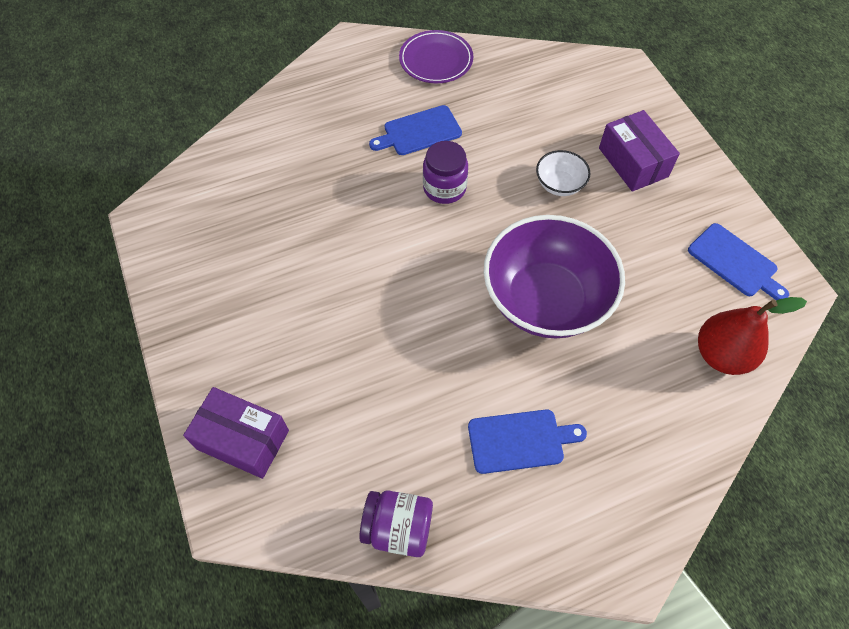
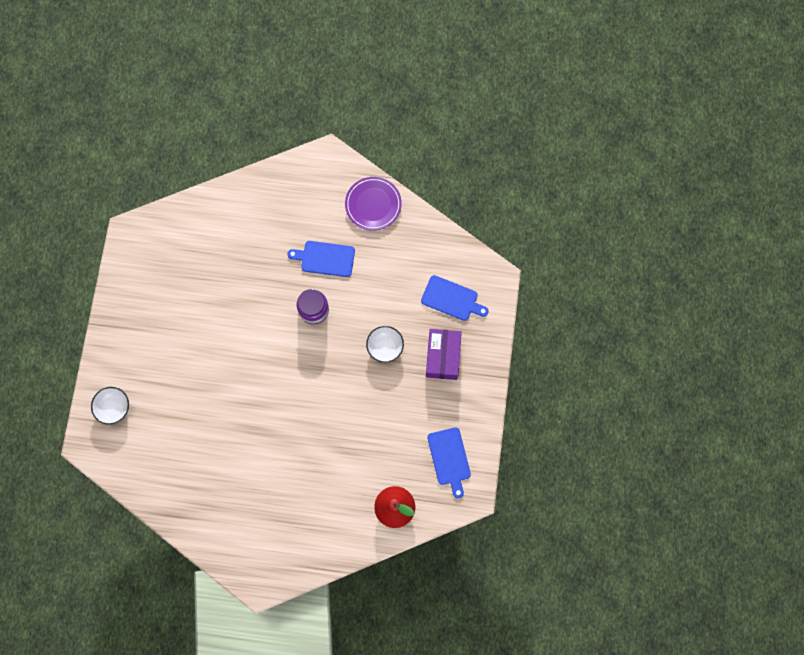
camera: 30 degrees right, 15 degrees up
(243, 439) = (114, 407): purple box -> white bowl
(398, 528) = (163, 499): purple jar -> none
(519, 440) = (252, 490): blue cutting board -> blue cutting board (452, 299)
(545, 299) = (322, 418): purple bowl -> none

